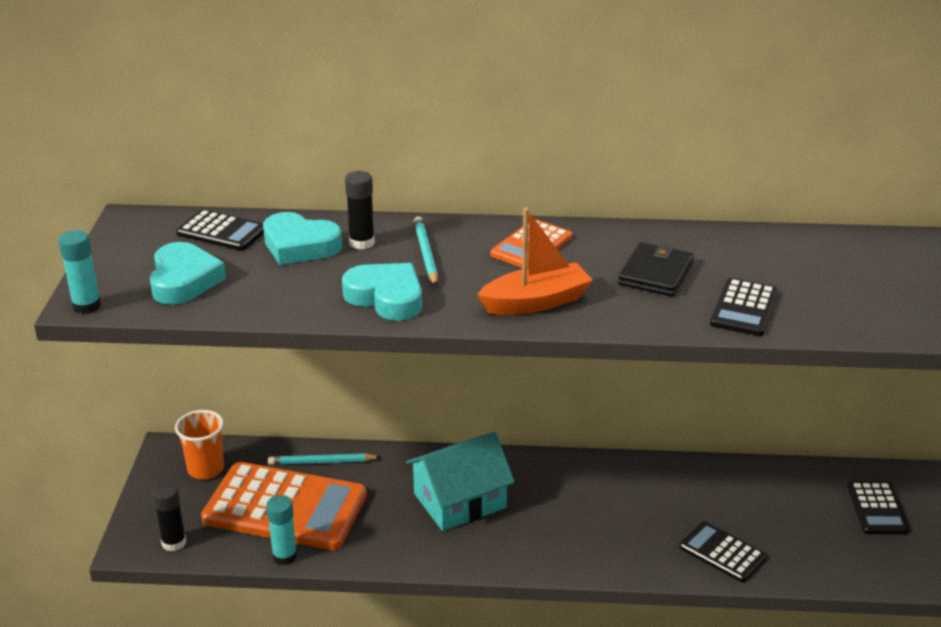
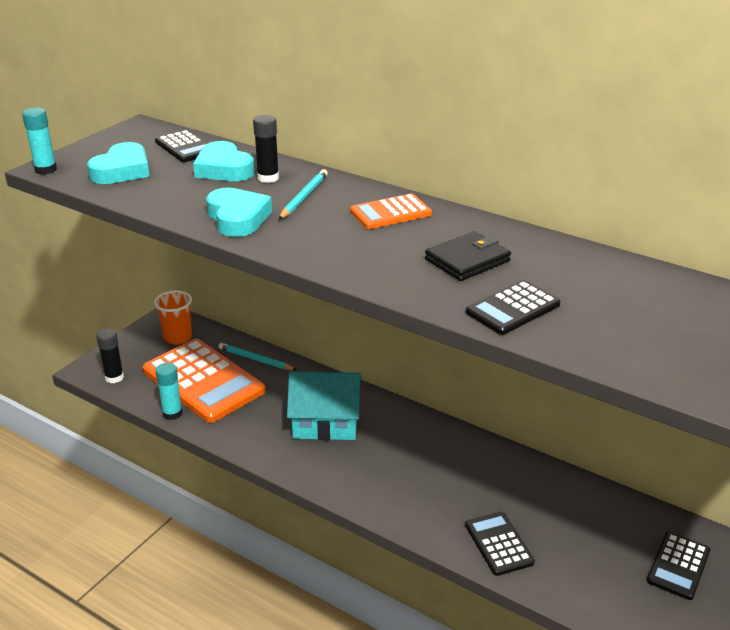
camera: 30 degrees right, 0 degrees up
(536, 302) = (342, 253): orange boat -> none

